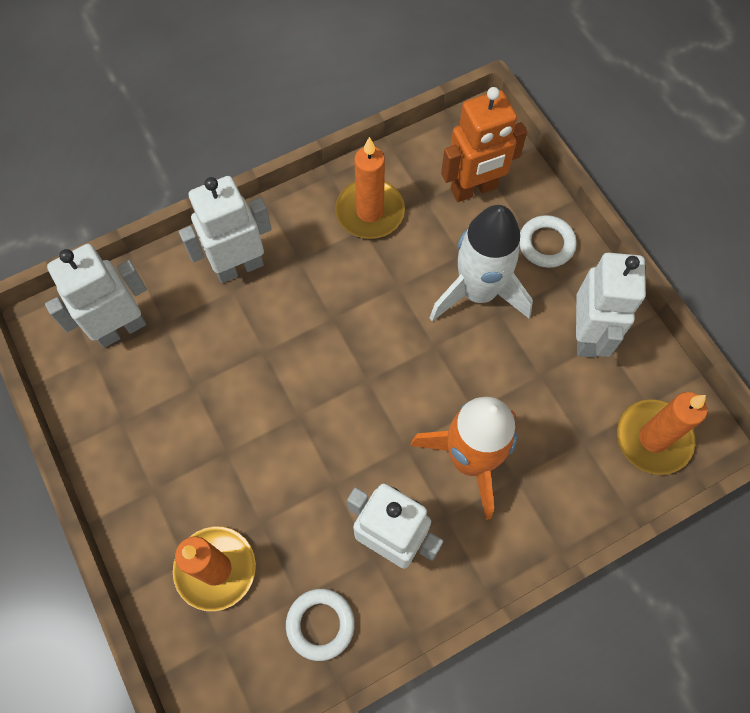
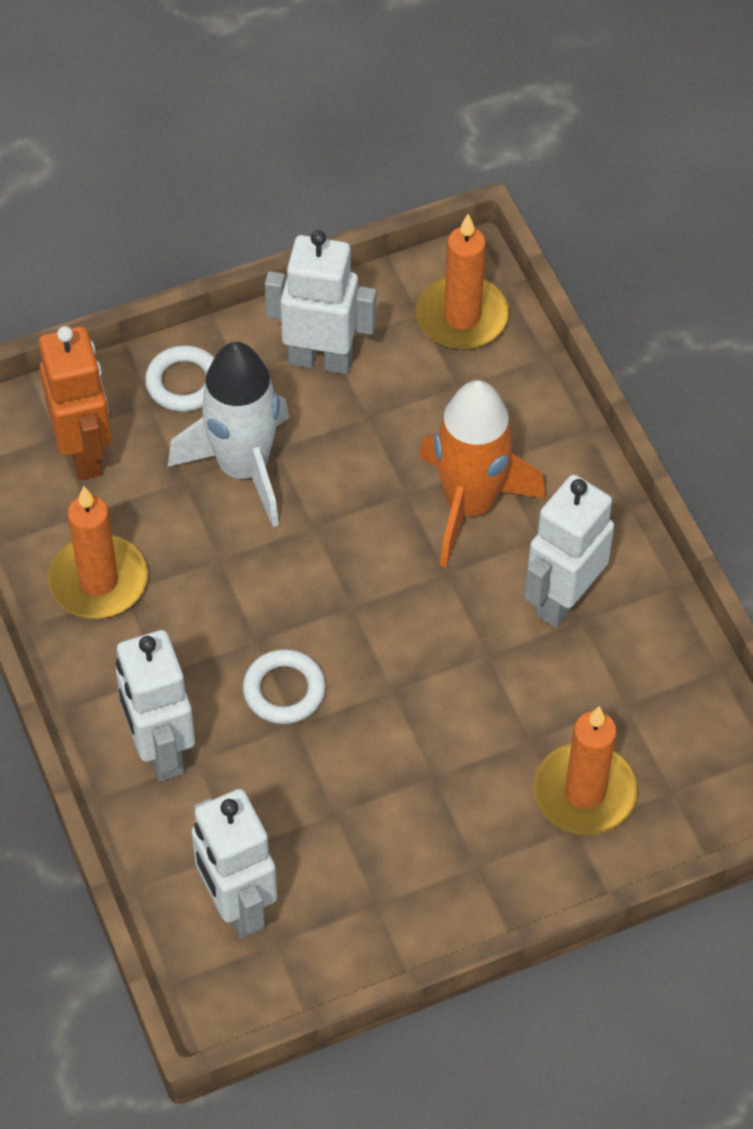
camera: 85 degrees left, 10 degrees down
(320, 624) = (657, 681): white ring -> white ring (284, 690)

